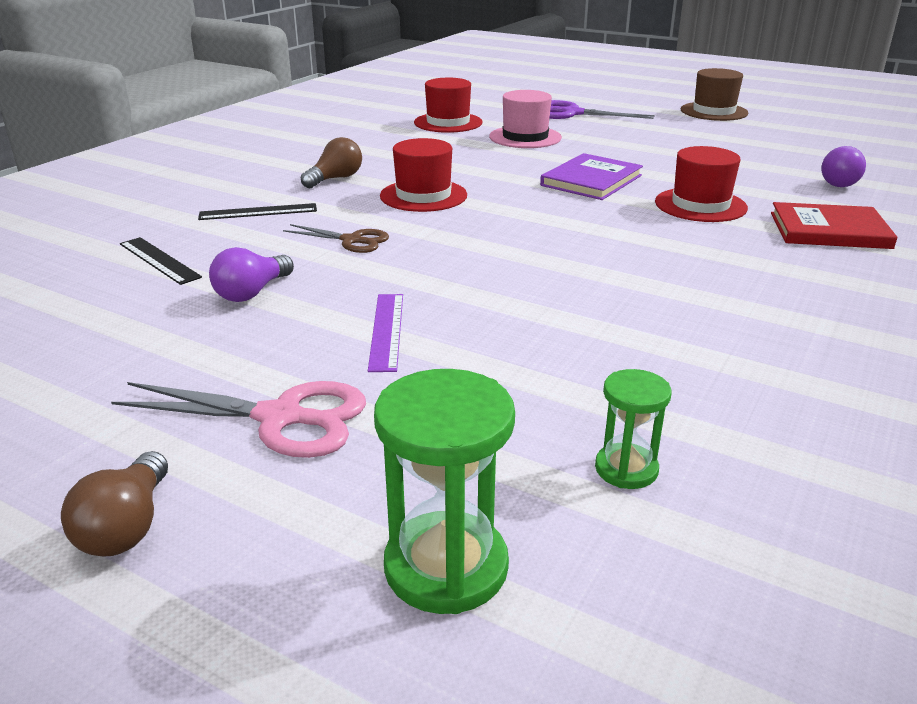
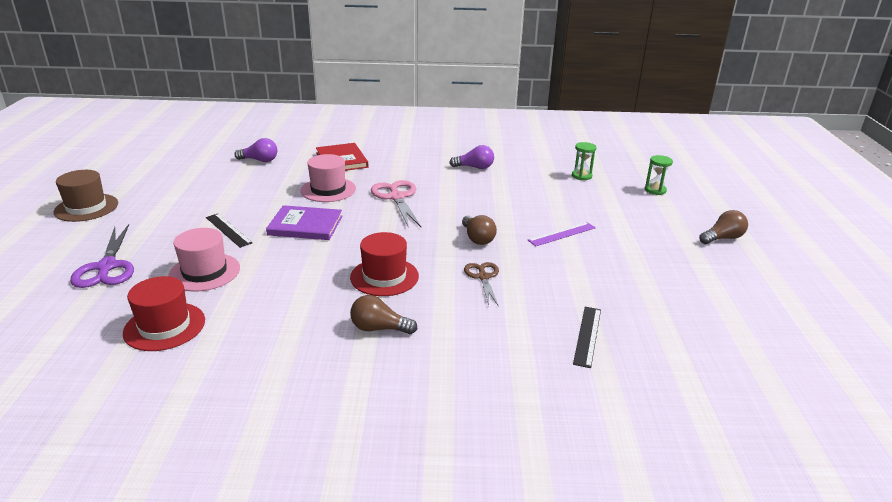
camera: 120 degrees left, 0 degrees up
(252, 292) = (577, 282): purple light bulb -> purple light bulb (474, 167)
(258, 212) = (478, 334): black ruler -> black ruler (228, 230)
(280, 418) = (644, 234): pink scissors -> pink scissors (397, 197)
(446, 567) = (655, 190): green hourglass -> green hourglass, size x0.59
(451, 262) = (477, 238): none -> brown light bulb
(700, 205) = (328, 190): red hat -> pink hat

